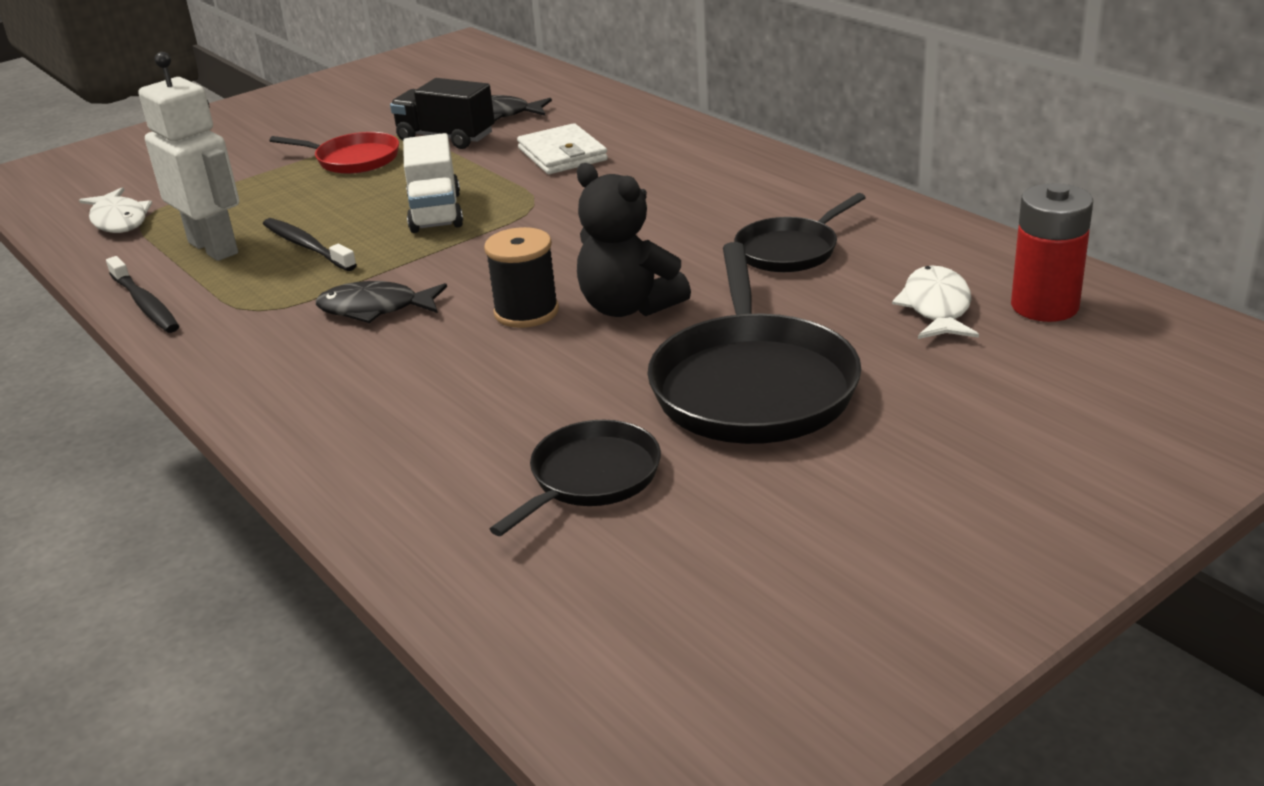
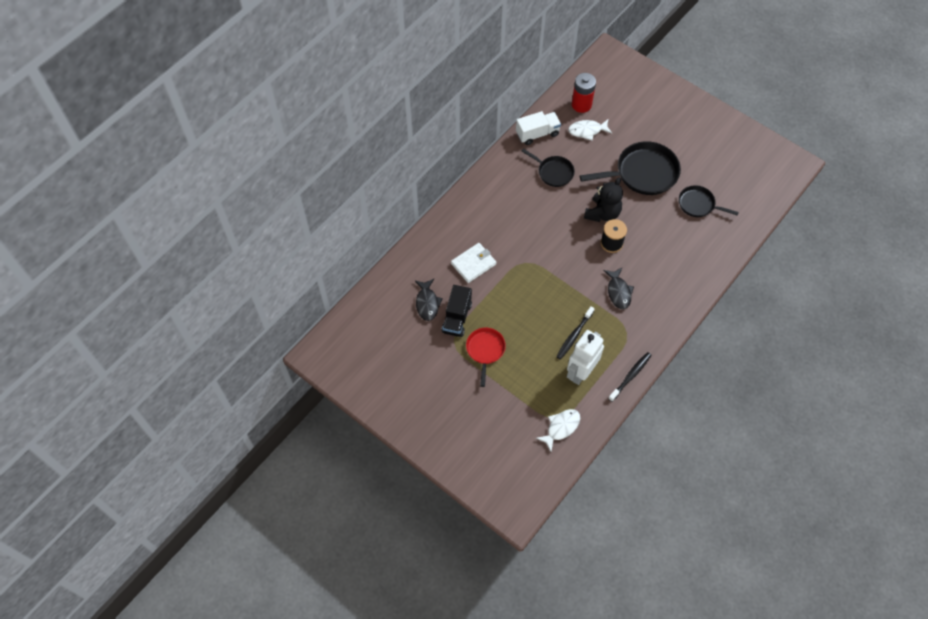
camera: 105 degrees left, 30 degrees up
(435, 212) = (537, 297): white truck -> white truck (537, 134)

